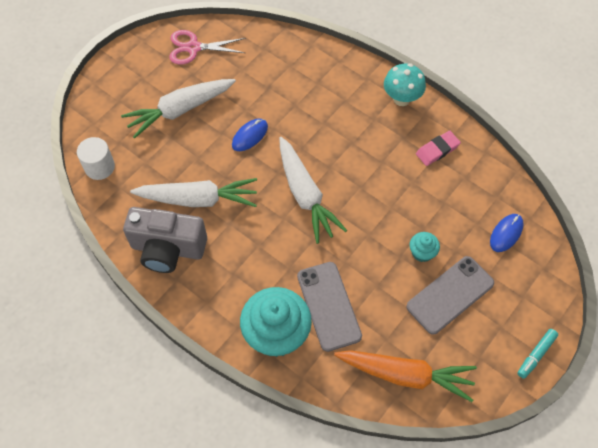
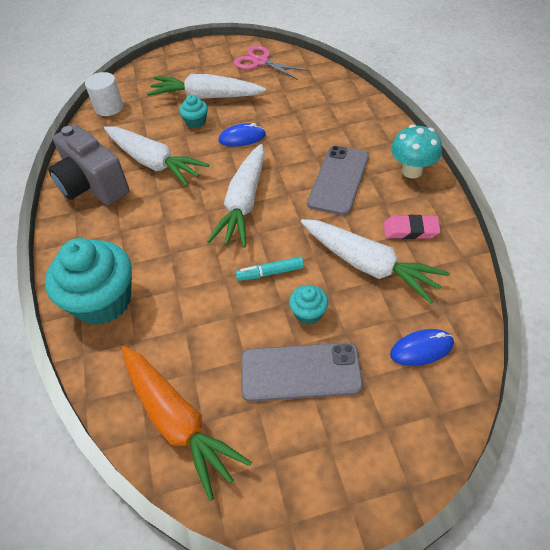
camera: 40 degrees right, 10 degrees down
(195, 141) = (196, 122): none -> turquoise cupcake
(329, 306) = (171, 306): grey phone -> grey phone (339, 180)
(431, 194) = (368, 265): none -> white carrot
(536, 355) = (344, 507): turquoise marker -> turquoise marker (270, 273)

